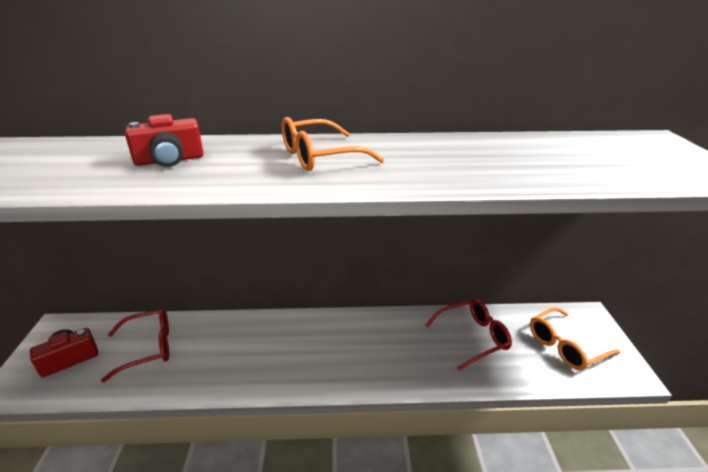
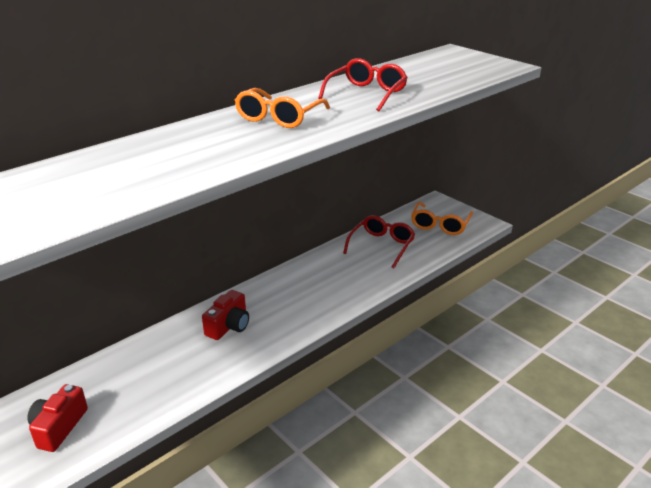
camera: 40 degrees left, 0 degrees up
(147, 348) = (130, 379): red glasses -> red glasses (366, 94)
(169, 160) = (169, 154): red camera -> red camera (229, 326)

